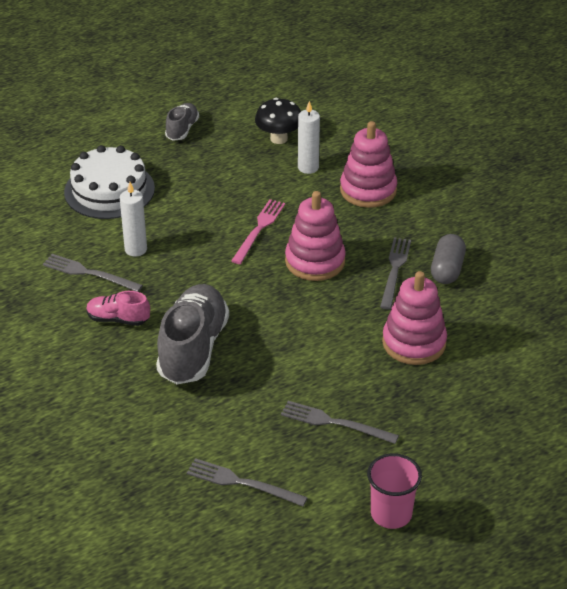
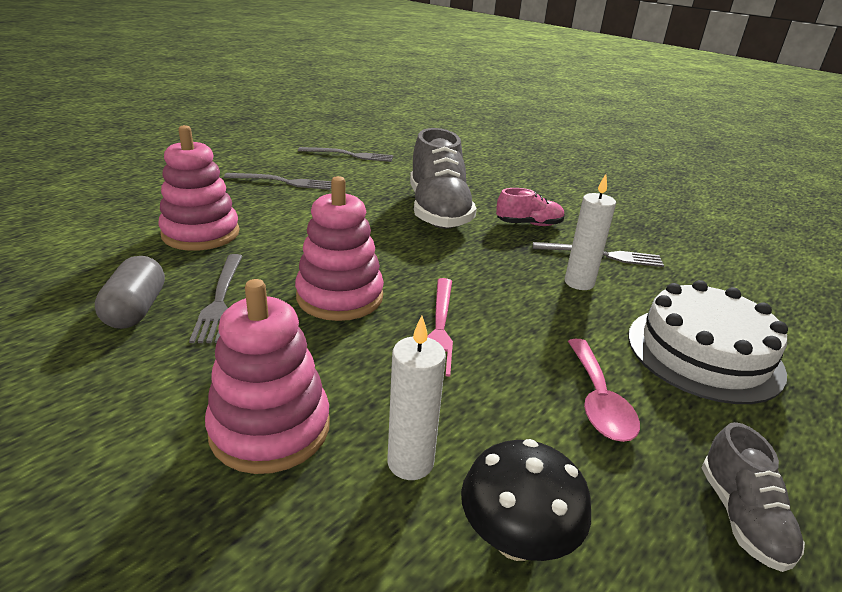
camera: 160 degrees right, 10 degrees down
(199, 177) = (598, 401): none -> pink spoon
(391, 514) = (232, 150): pink cup -> none

